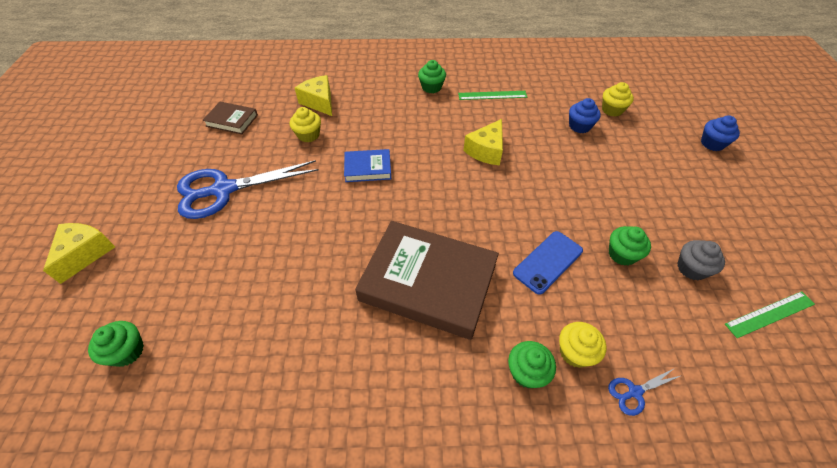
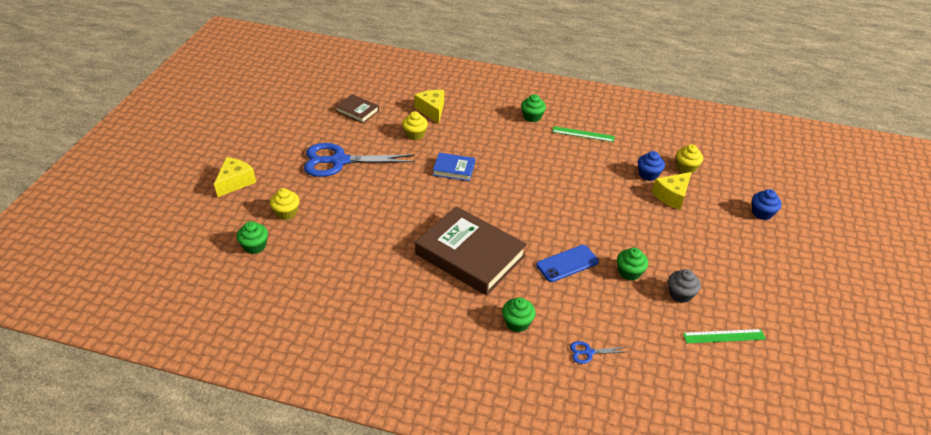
camera: 15 degrees right, 10 degrees down
(486, 151) = (556, 176): yellow cheese -> yellow cheese (672, 196)
(575, 352) = (558, 321): yellow cupcake -> yellow cupcake (286, 213)

